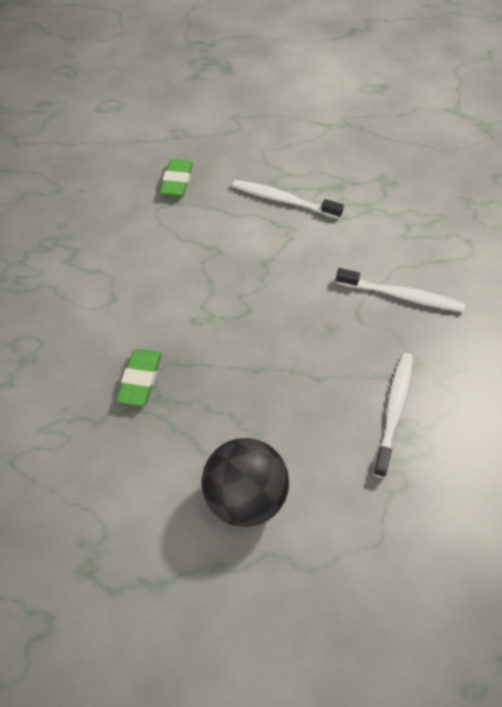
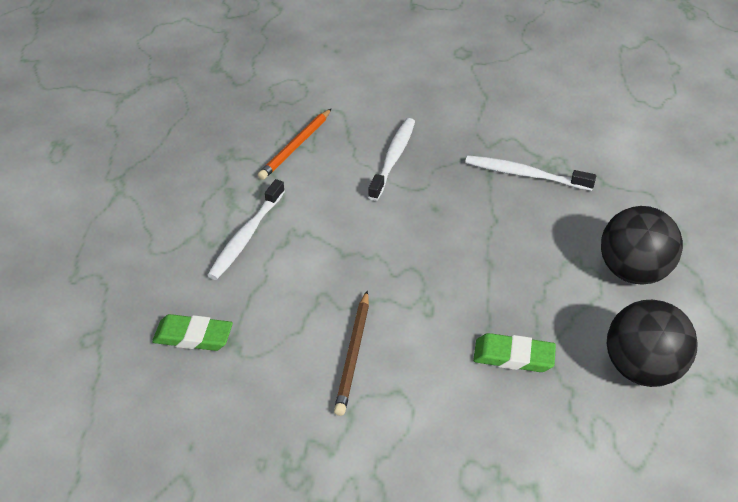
camera: 90 degrees left, 10 degrees down
(115, 484) = (642, 369): none -> black ball
(152, 271) = (353, 354): none -> brown pencil
(406, 224) = (296, 146): none -> orange pencil

